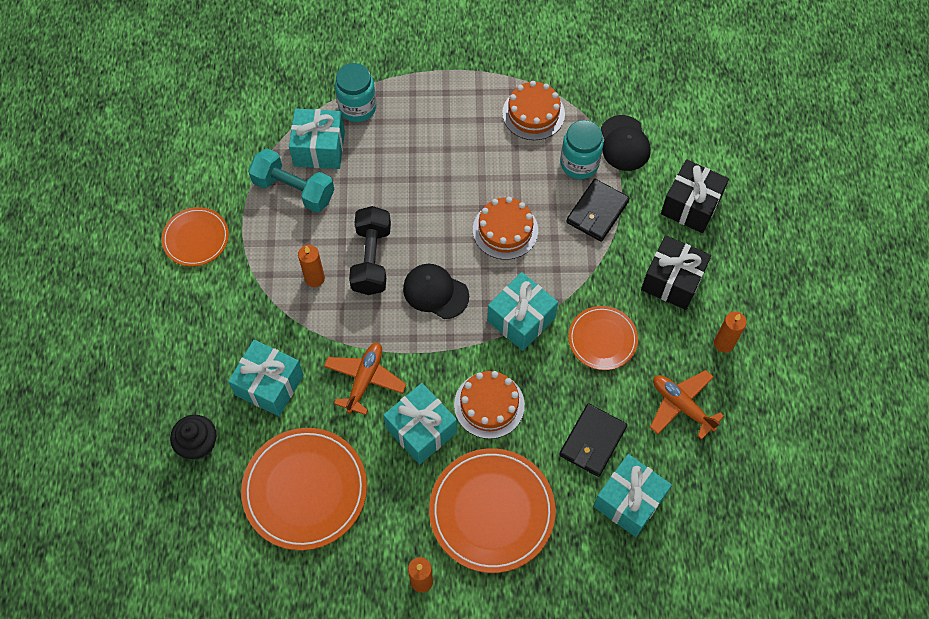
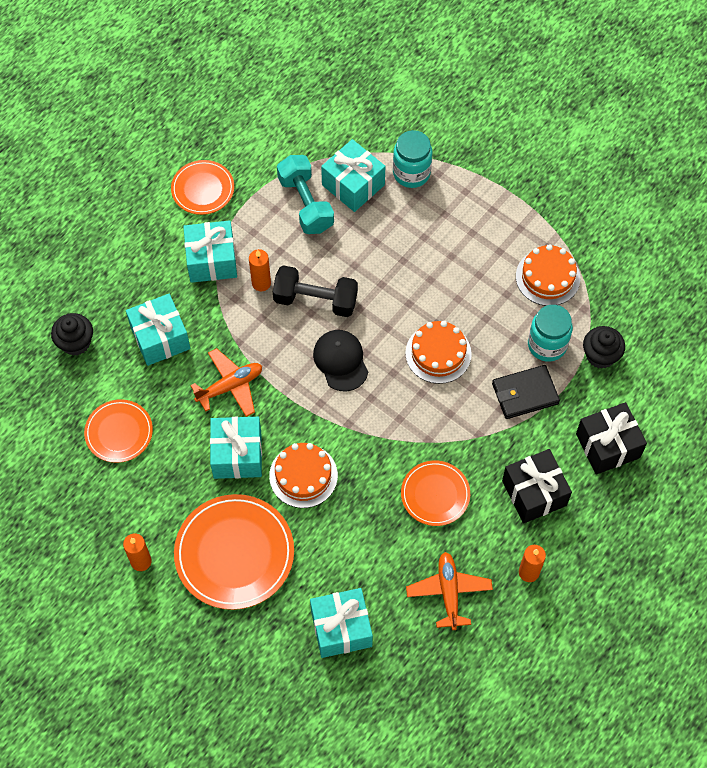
camera: 40 degrees right, 0 degrees up
(305, 490) = (119, 432): orange plate -> orange plate, size x0.59
(371, 259) = (315, 300): black dumbbell -> black dumbbell turned 60 degrees clockwise
(521, 319) = (386, 431): turquoise gift -> turquoise gift (212, 260)
(592, 441) = (355, 563): black wallet -> none
(624, 143) = (600, 355): black cap -> black cupcake

